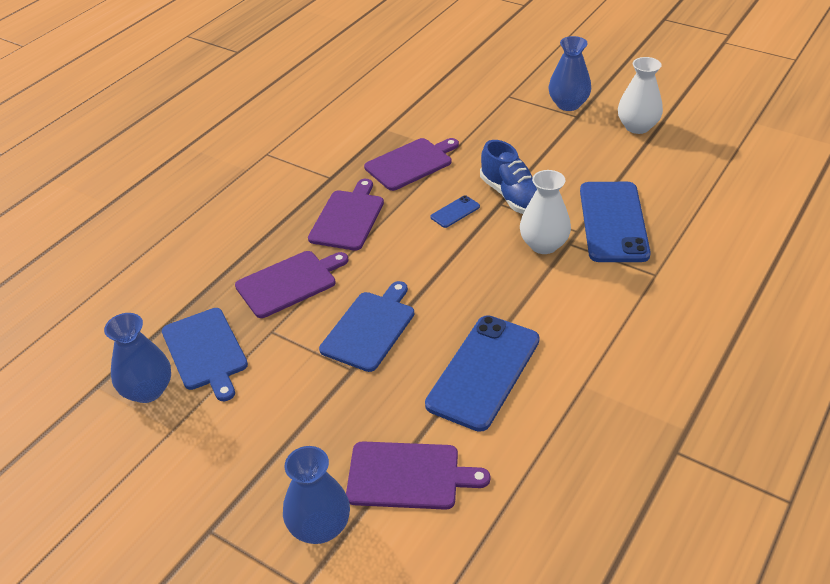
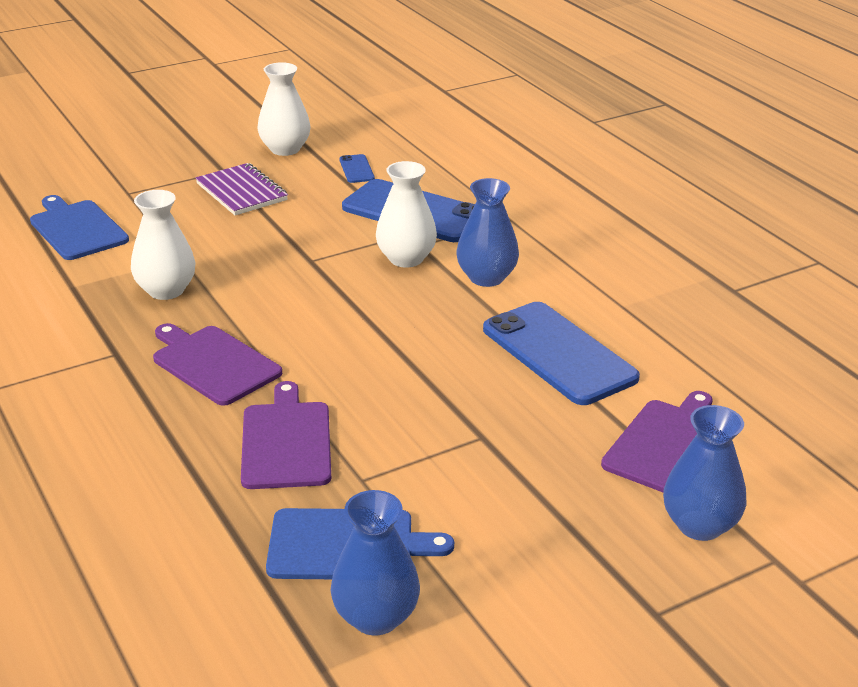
camera: 65 degrees left, 10 degrees down
(370, 328) = (427, 405): blue cutting board -> blue cutting board (77, 229)
(411, 163) = (166, 290): purple cutting board -> white vase
(455, 212) = (291, 290): blue phone -> blue phone (356, 169)
(513, 197) = (309, 249): blue shoe -> none
(557, 136) = (242, 192): none -> purple notebook
(568, 104) = (195, 168): blue vase -> blue vase (486, 277)

